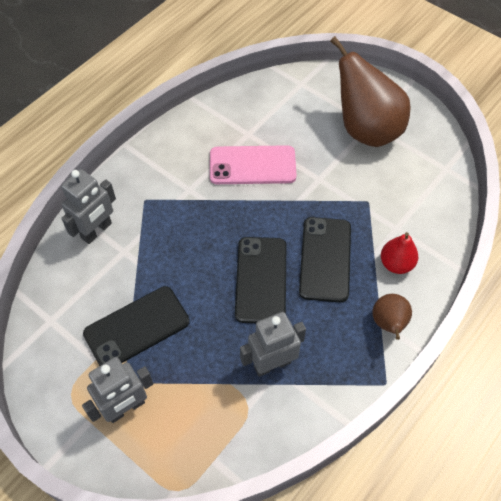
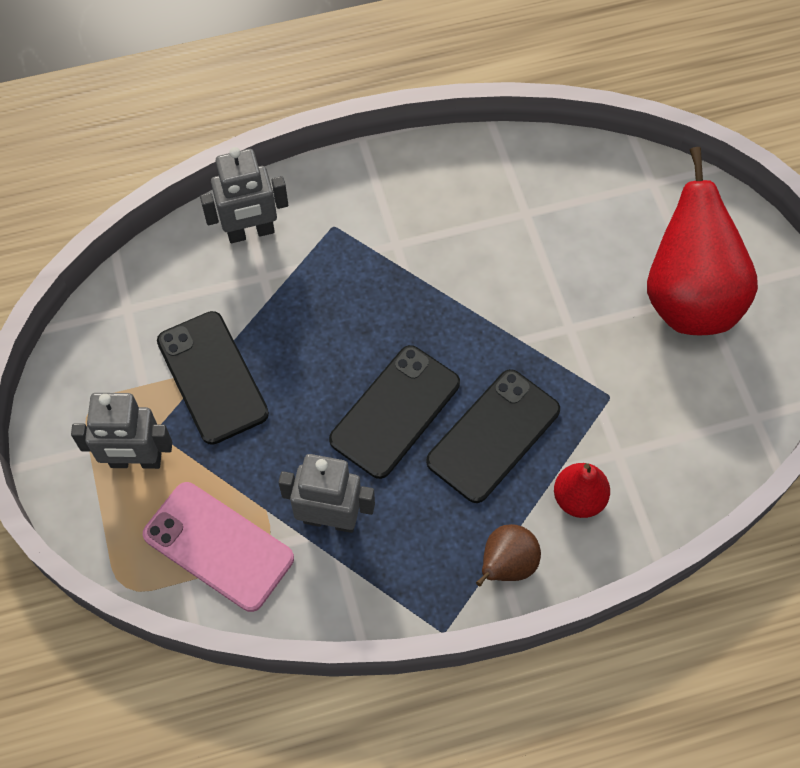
camera: 35 degrees right, 5 degrees up
(137, 327) = (212, 377): black phone -> black phone turned 60 degrees clockwise
(252, 165) = (498, 259): pink phone -> pink phone (218, 546)
(366, 129) = (688, 298): brown pear -> red pear

